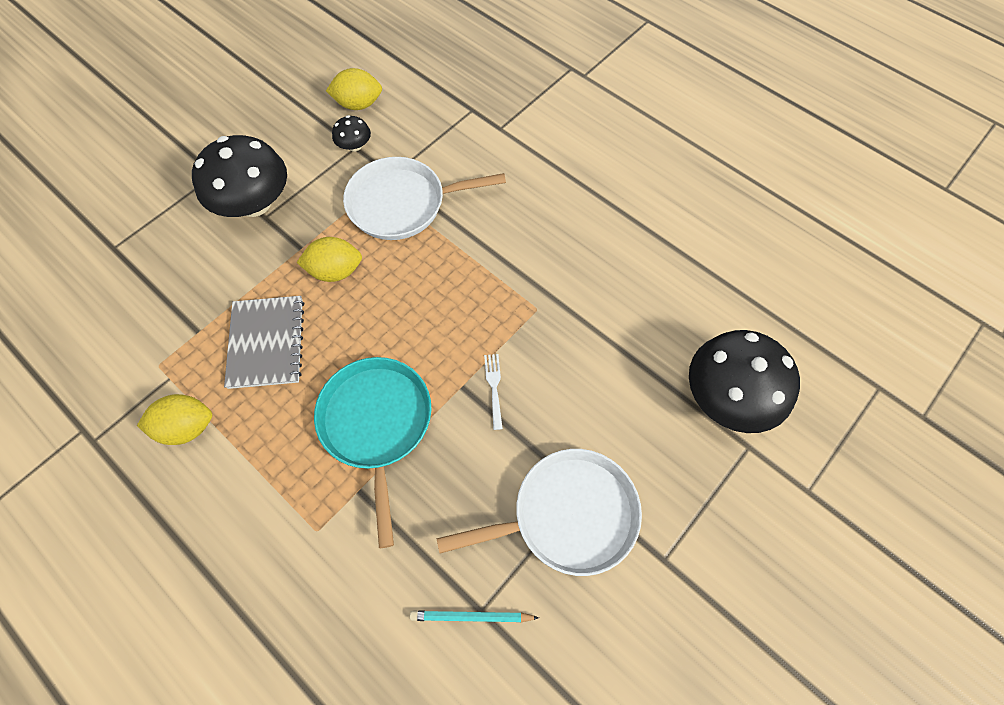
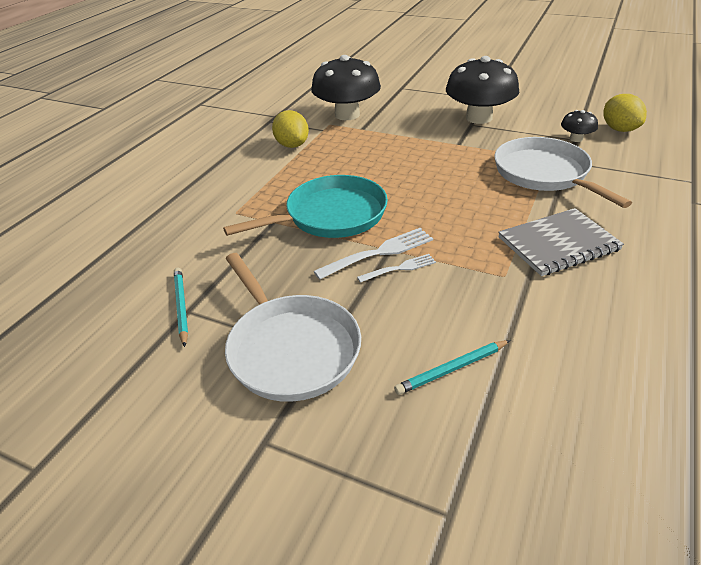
camera: 75 degrees right, 25 degrees down
(267, 343) = (370, 153): grey notebook -> grey notebook (558, 244)
(335, 271) = (451, 162): yellow lemon -> none
(463, 398) = (378, 253): none -> white fork
(629, 394) = (452, 369): none -> turquoise pencil
(727, 397) = (510, 475): black mushroom -> black mushroom (347, 114)

